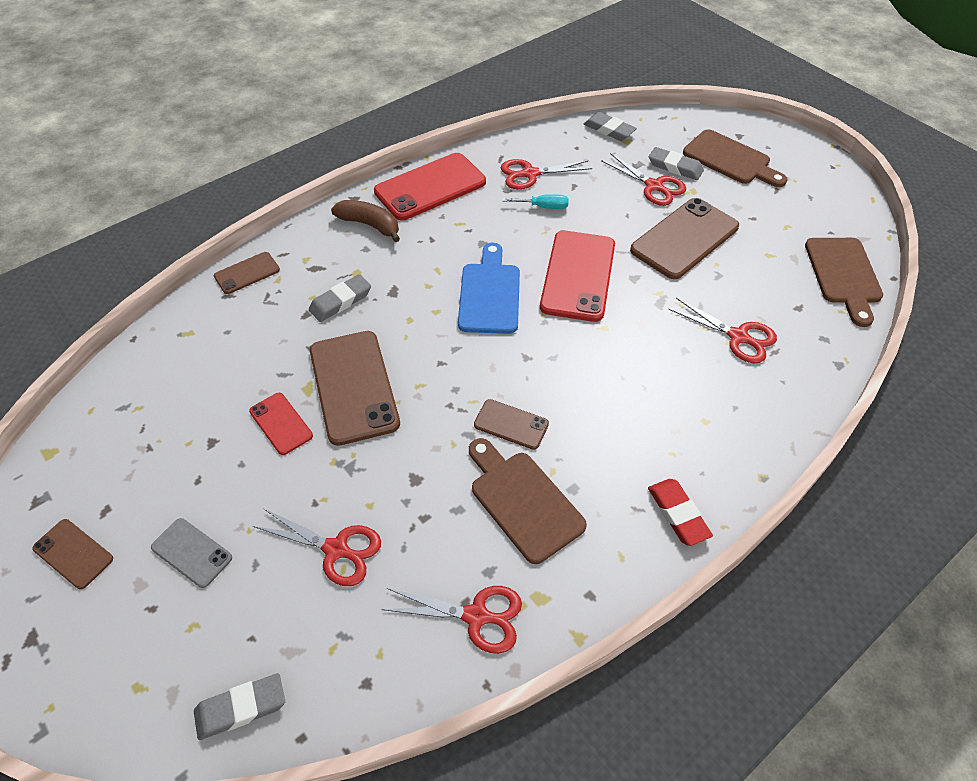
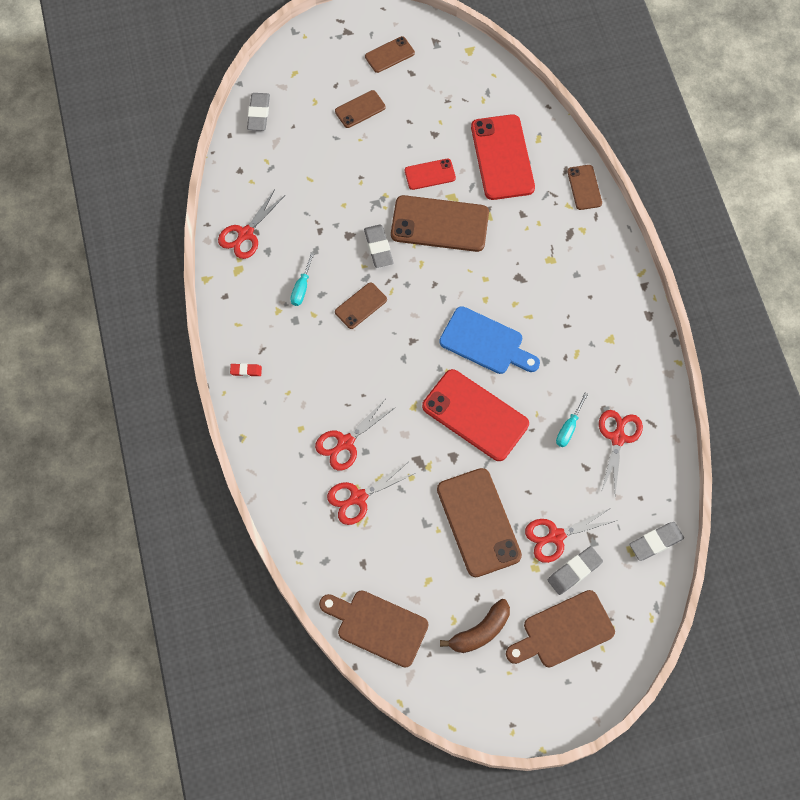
camera: 115 degrees right, 15 degrees up
(191, 553) = (360, 109): grey phone -> brown phone
(336, 549) = (323, 179): red scissors -> red scissors (345, 442)
(340, 301) = (525, 240): grey eraser -> grey eraser (378, 248)
(370, 225) = (604, 286): brown banana -> brown banana (480, 631)
(430, 187) = (634, 349): red phone -> red phone (502, 157)
(522, 501) = (301, 288): brown cutting board -> turquoise screwdriver
(678, 514) = (246, 371): red eraser -> red eraser, size x0.59

